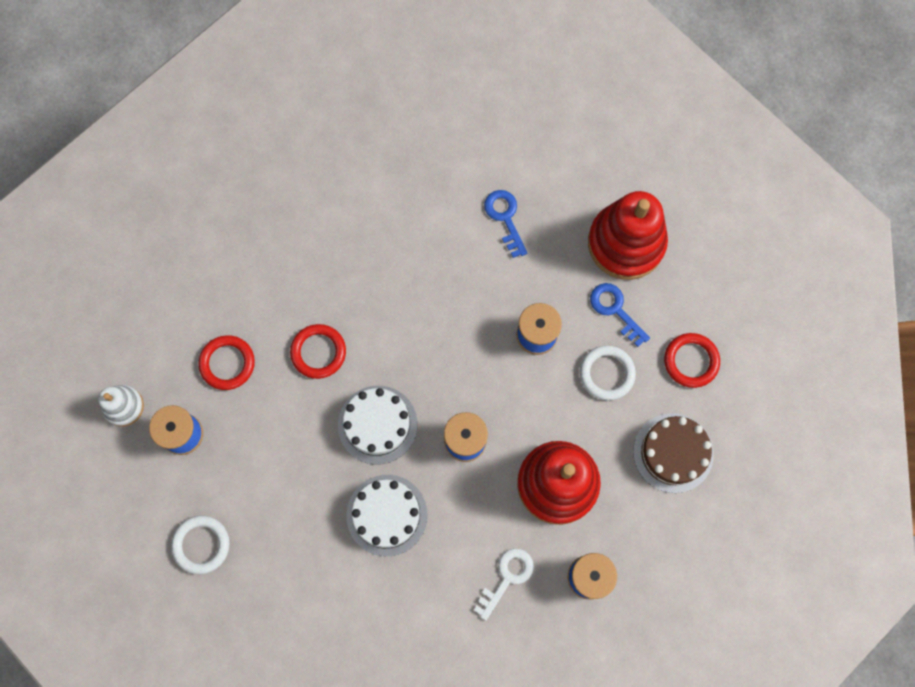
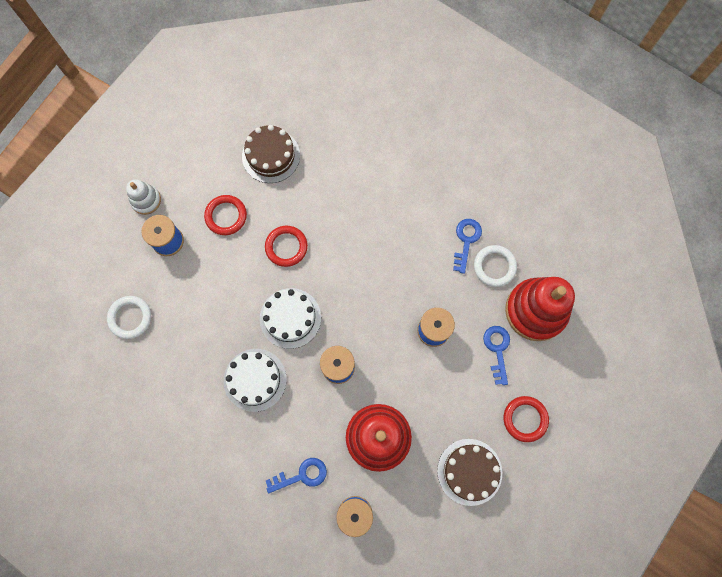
camera: 35 degrees right, 0 degrees up
(229, 265) = (271, 156): none -> brown cake
(507, 578) = (301, 475): white key -> blue key
(606, 373) = (462, 388): white ring -> white ring (494, 266)

